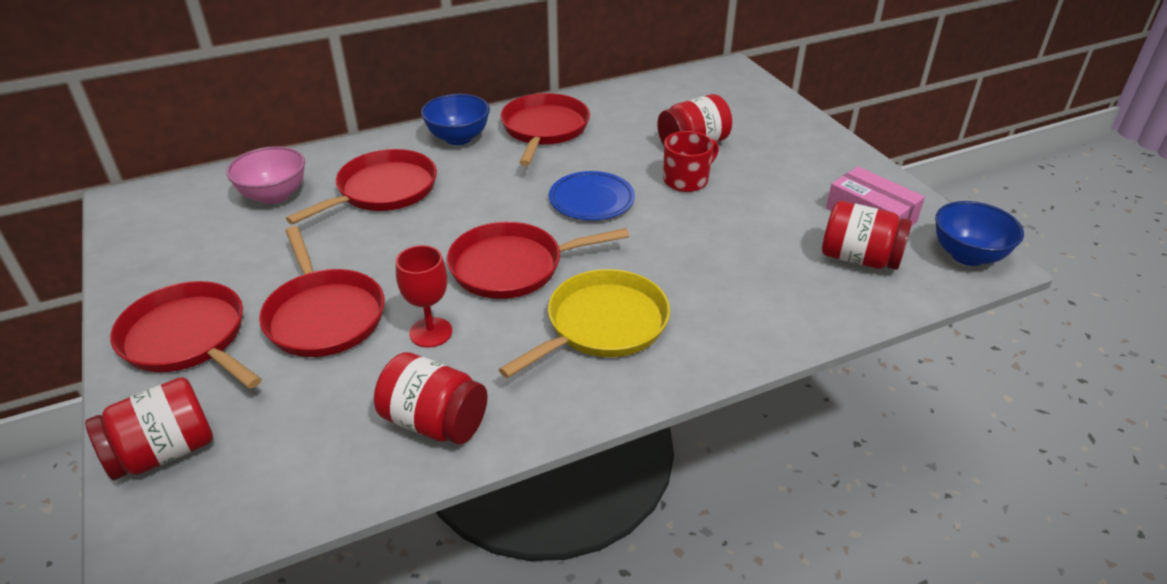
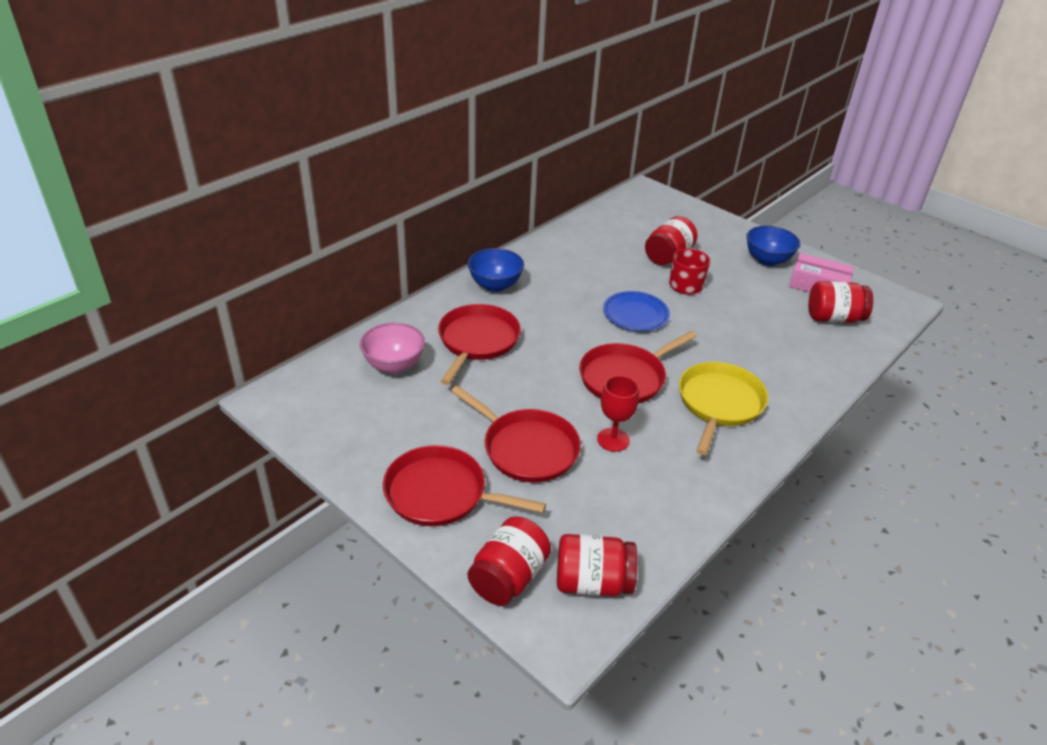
camera: 25 degrees left, 0 degrees up
(434, 422) = (672, 499): red jar -> red jar (592, 582)
(544, 129) = (553, 265): red pan -> none
(967, 255) = (891, 301): blue bowl -> blue bowl (767, 260)

